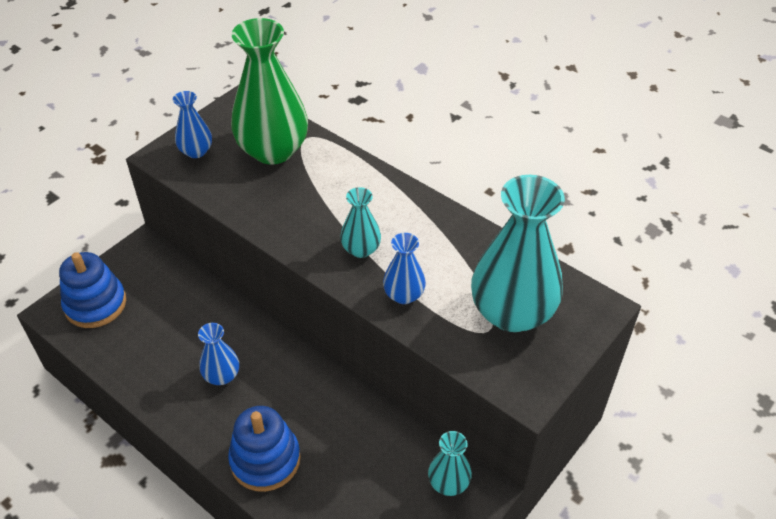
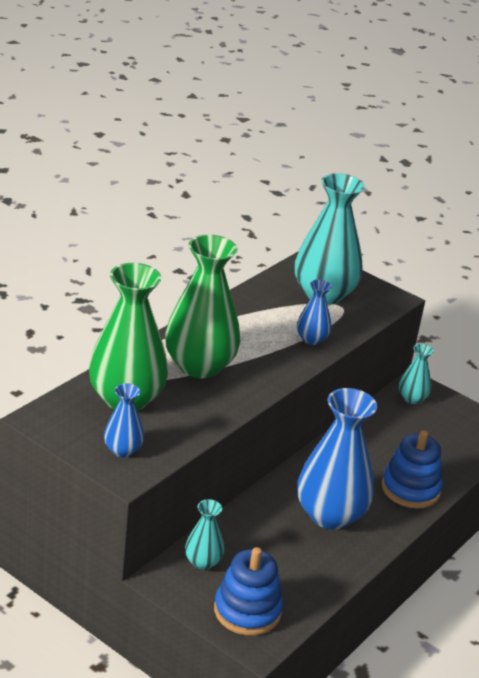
camera: 95 degrees left, 15 degrees down
(222, 375) = (330, 515): blue vase -> blue vase, size x2.06
(334, 199) = (199, 366): none -> green vase
(361, 249) = (262, 356): turquoise vase -> turquoise vase (202, 562)

